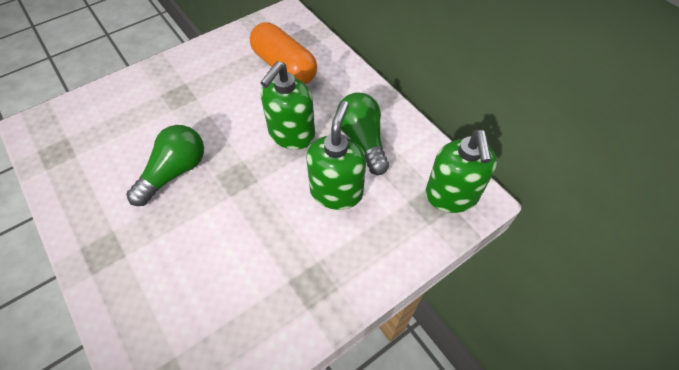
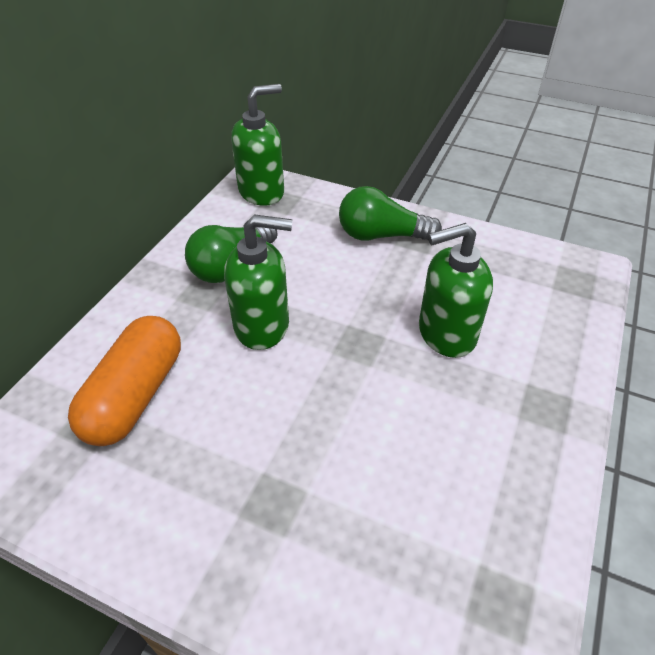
camera: 120 degrees left, 10 degrees down
(175, 172) = (400, 408): green light bulb -> green light bulb (381, 235)
(336, 191) = (313, 259): green soap dispenser -> green soap dispenser (446, 334)

